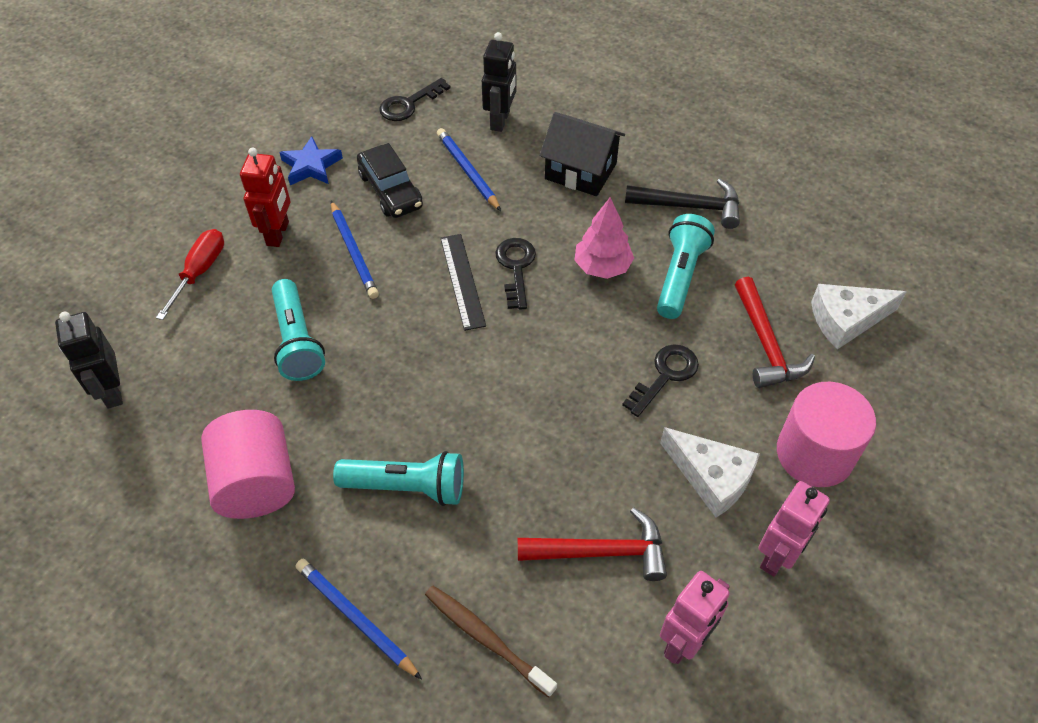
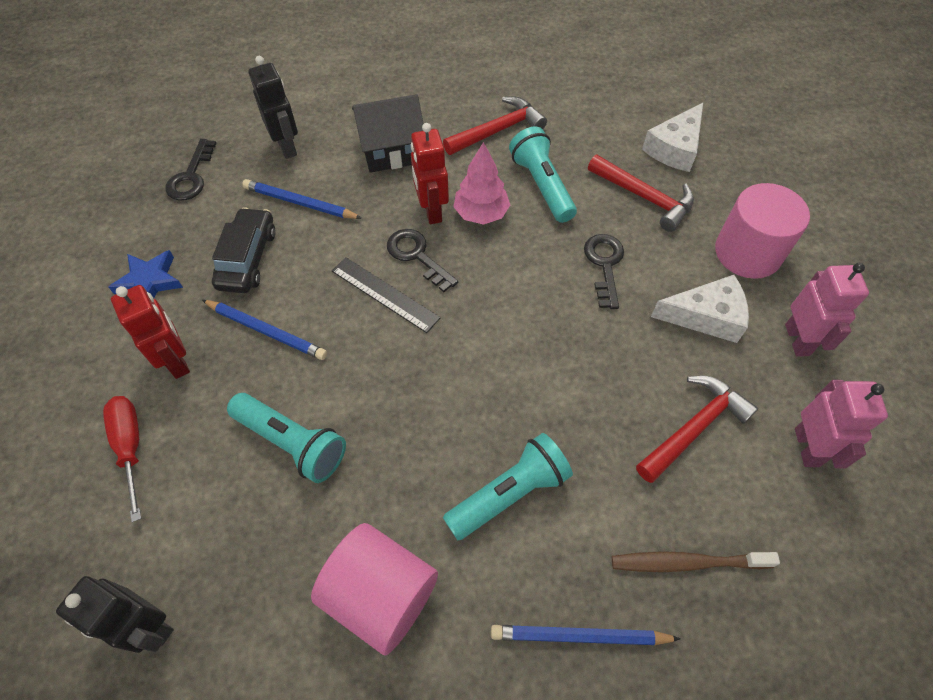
camera: 40 degrees left, 5 degrees up
(390, 190) = (247, 258): black car -> black car turned 105 degrees counterclockwise
(563, 239) = (431, 211): none -> red robot
(690, 206) = (498, 130): black hammer -> red hammer

